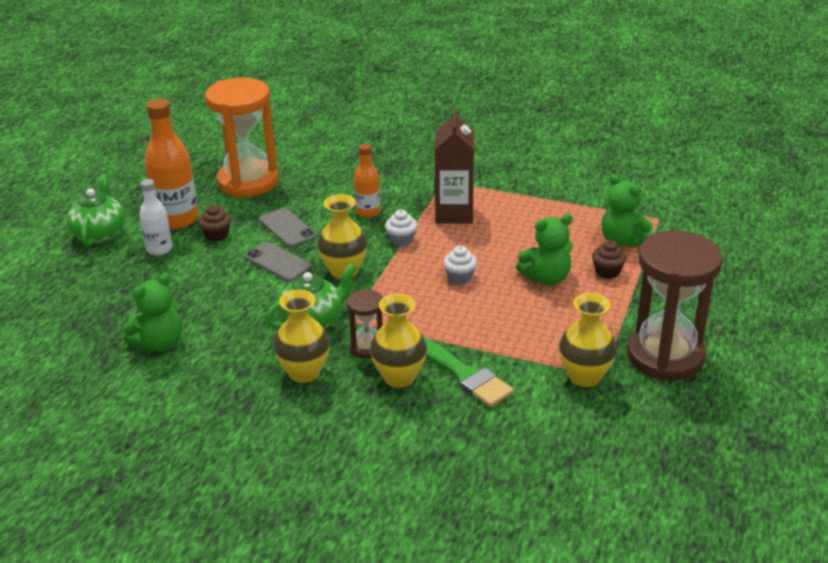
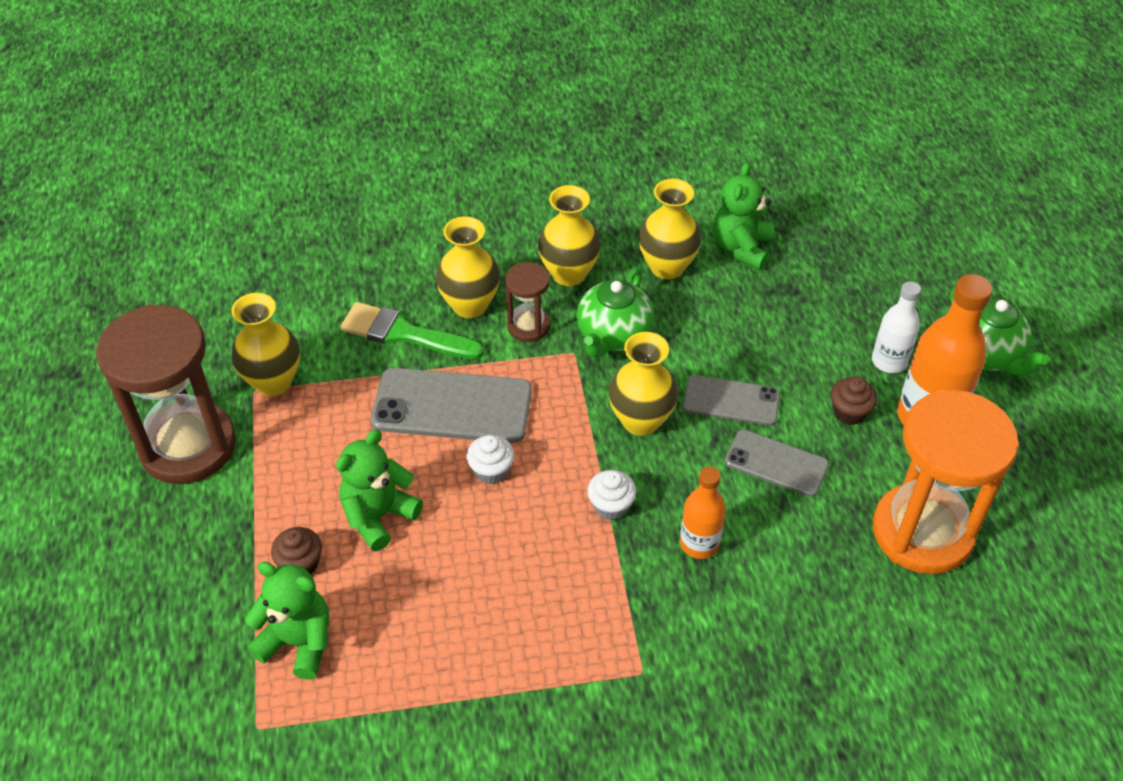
camera: 150 degrees right, 15 degrees up
(227, 350) = (667, 267): none -> yellow vase
(454, 213) = (576, 596): brown carton -> none
(460, 318) = (452, 406): none -> grey phone

